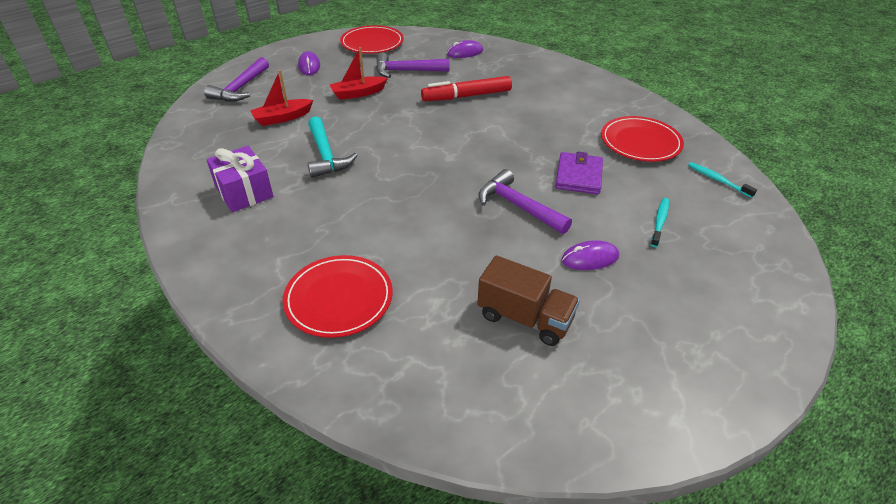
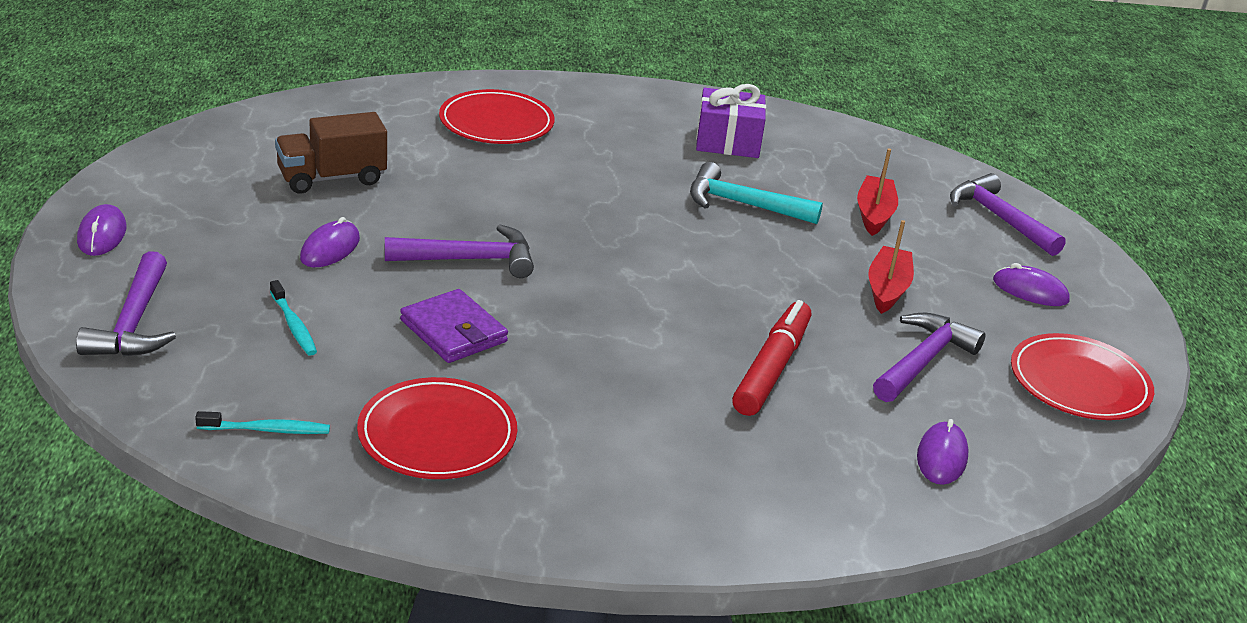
camera: 125 degrees right, 10 degrees down
(743, 364) = (102, 234): none -> purple mouse
(756, 273) = (133, 323): none -> purple hammer

